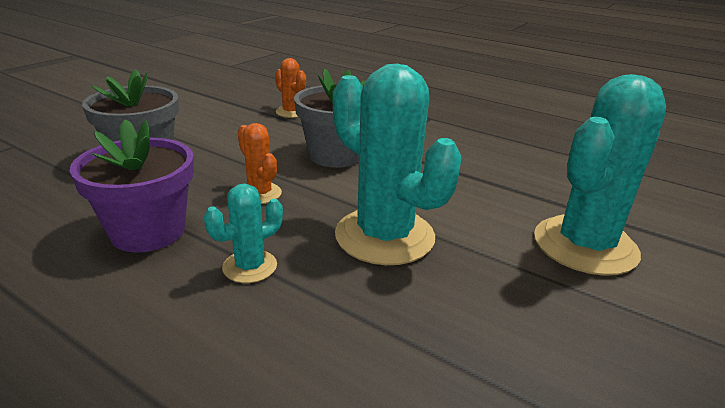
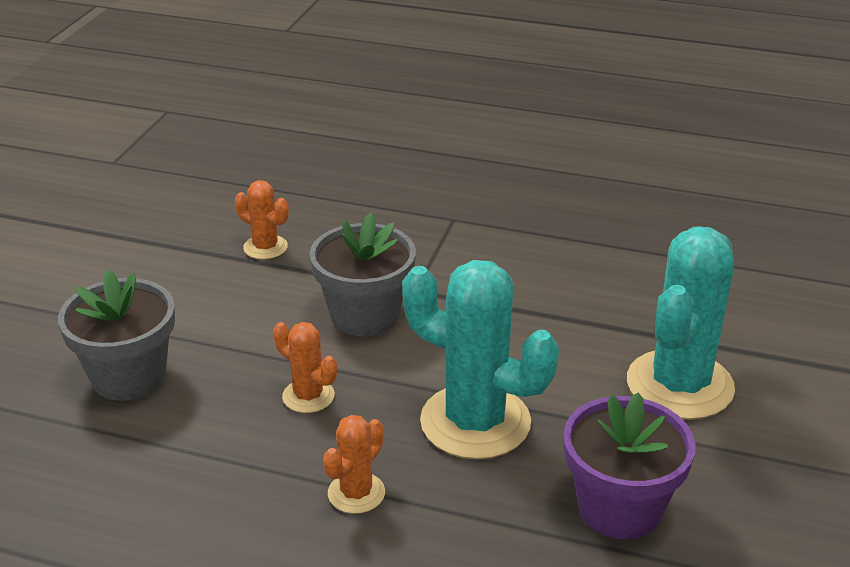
camera: 15 degrees left, 5 degrees up
(148, 231) = (218, 478): purple flower pot -> purple flower pot (619, 508)
(250, 266) = (356, 493): turquoise cactus -> orange cactus

